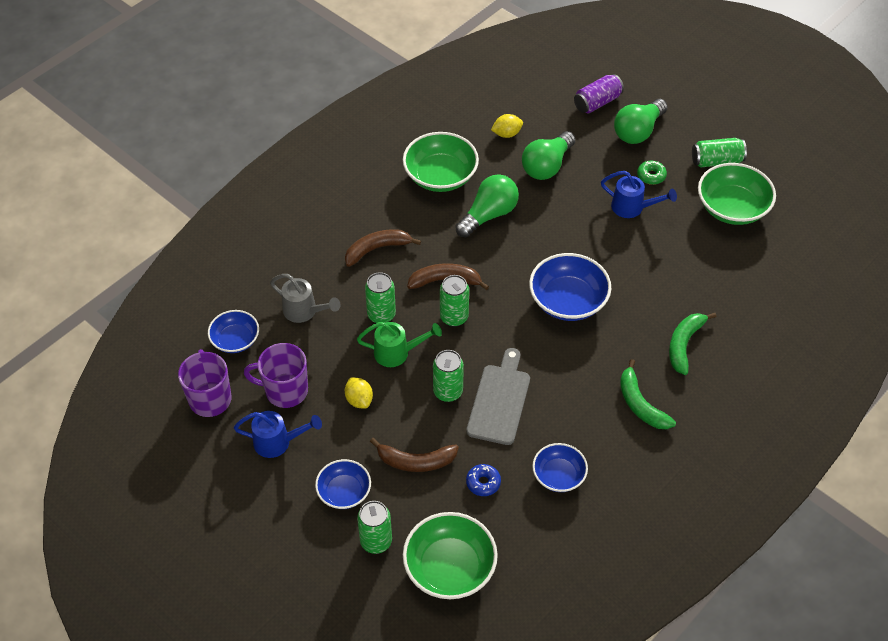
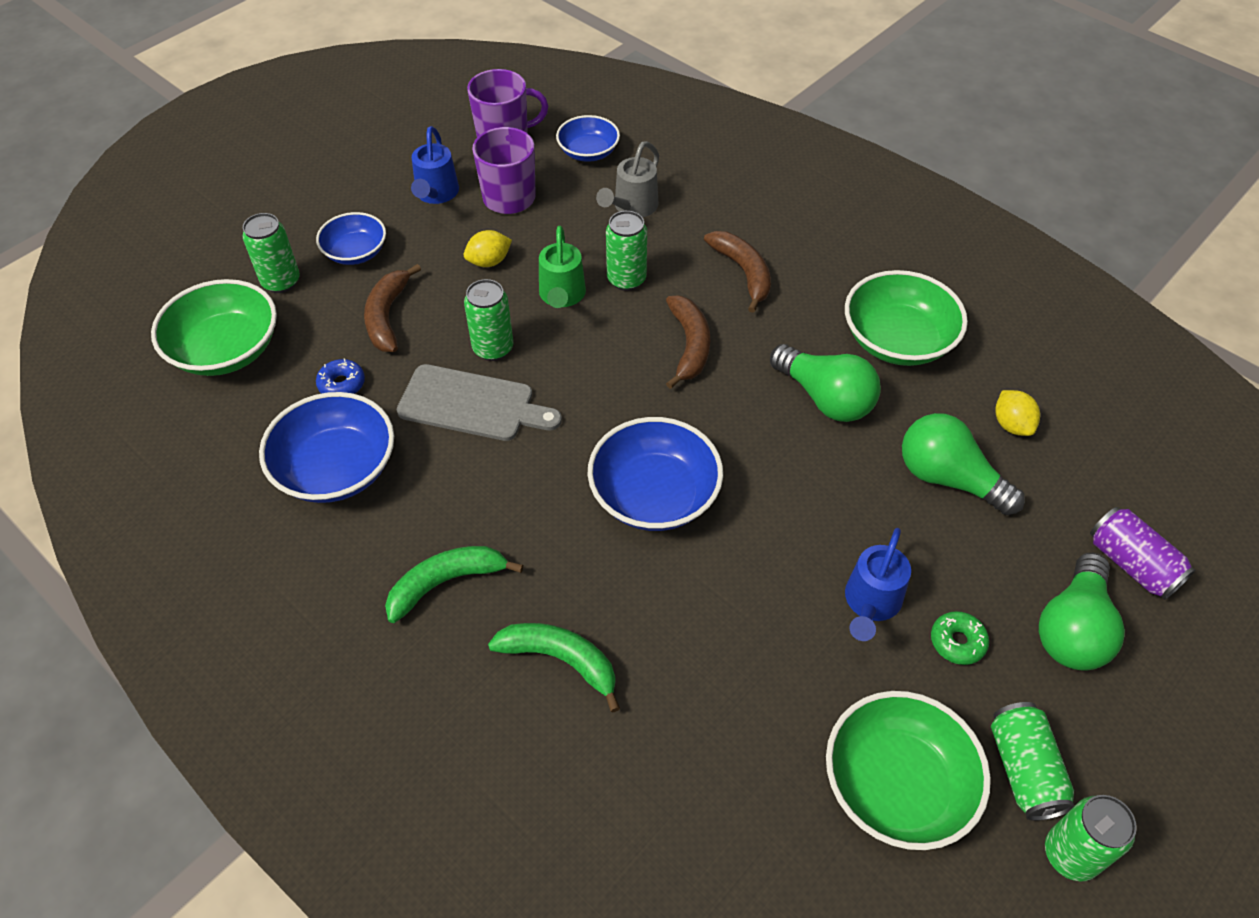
camera: 90 degrees right, 0 degrees up
(454, 317) = (622, 355): green can -> green can (1070, 854)
(558, 475) = (336, 469): blue bowl -> blue bowl, size x1.62
(638, 131) = (1072, 629): green light bulb -> green light bulb turned 105 degrees counterclockwise

